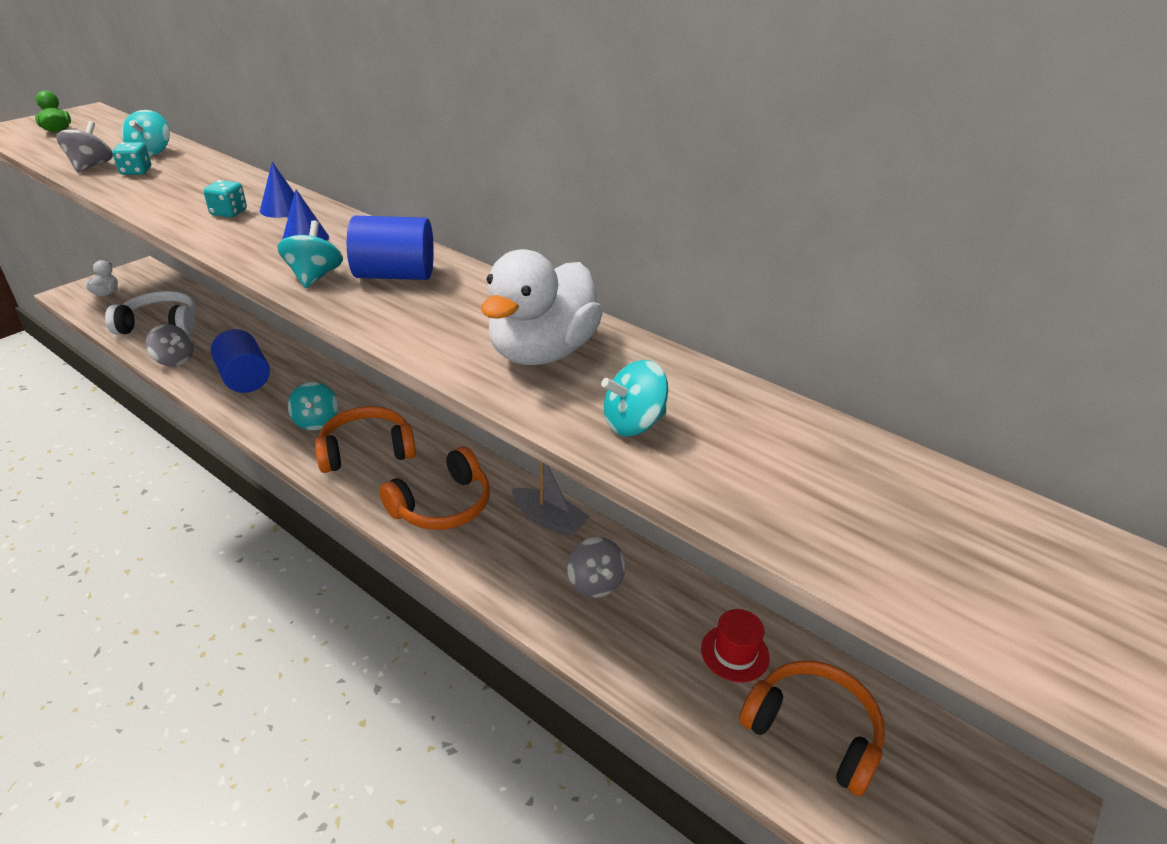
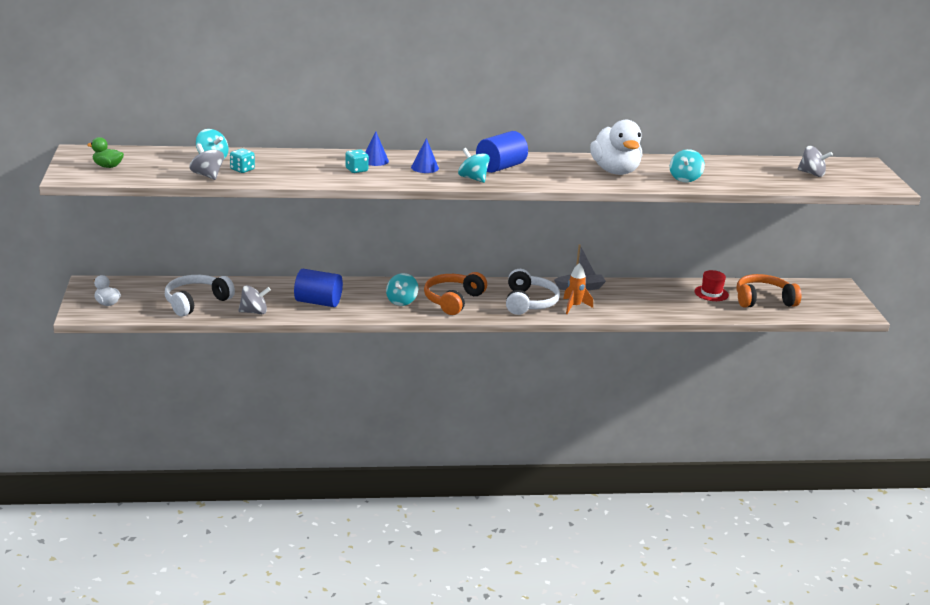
camera: 45 degrees left, 10 degrees down
(316, 421) = (401, 301): turquoise spinning top -> turquoise spinning top turned 75 degrees clockwise
(442, 505) = (529, 302): orange headphones -> white headphones
(484, 547) = (574, 306): none -> orange rocket
(595, 583) = (634, 297): grey spinning top -> grey spinning top (812, 174)

